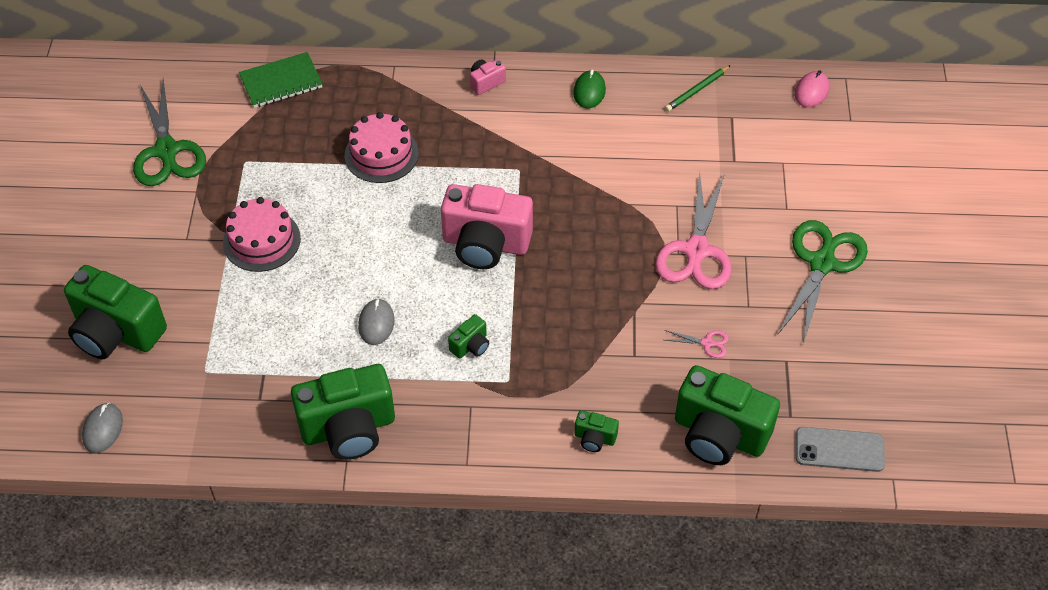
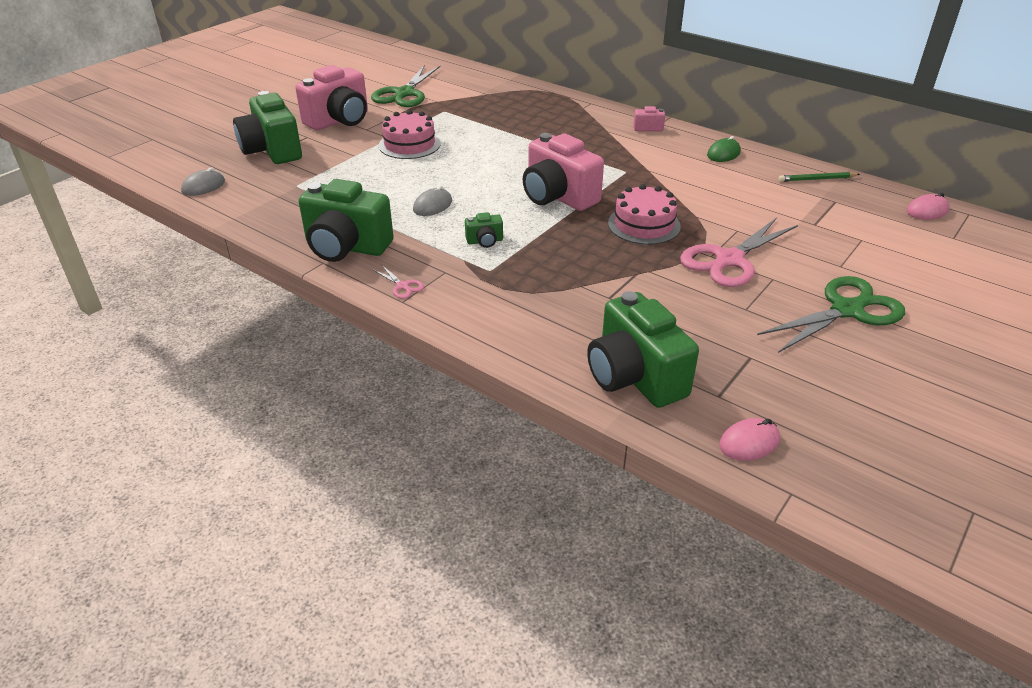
camera: 35 degrees right, 15 degrees down
(140, 240) = (339, 121): none -> pink camera
(281, 82) = (509, 89): green notebook -> none
(381, 154) = (535, 135): pink cake -> pink cake (644, 225)
(594, 438) = (520, 331): green camera -> none
(707, 343) = (683, 316): pink scissors -> pink scissors (402, 286)
(839, 449) = (749, 442): grey phone -> pink mouse

